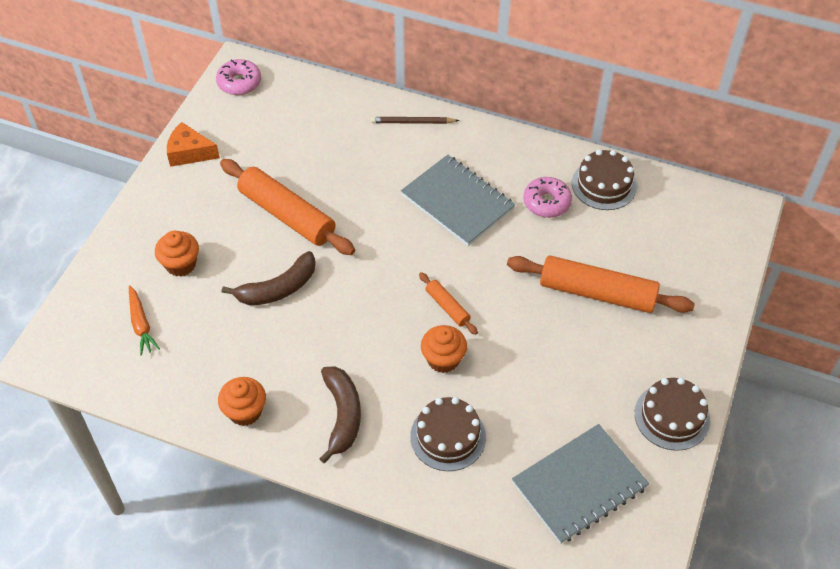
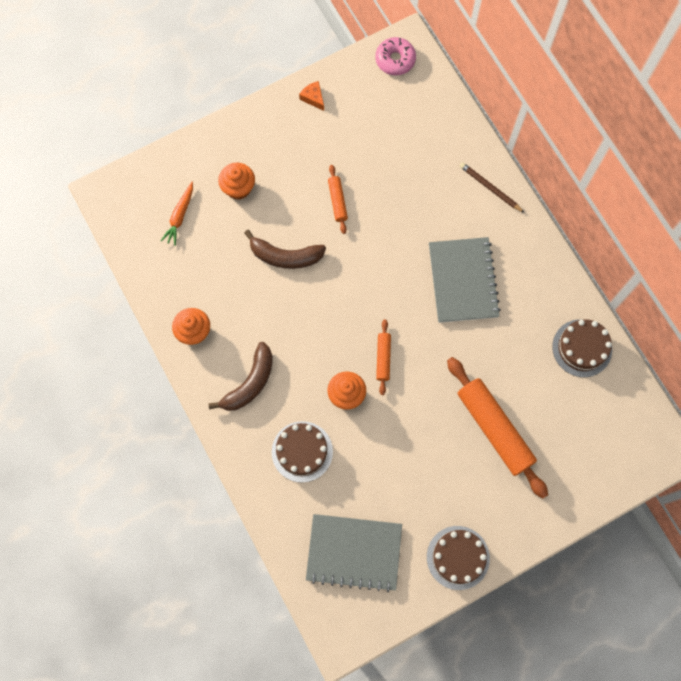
camera: 40 degrees right, 20 degrees up
(189, 152) = (313, 98): orange cheese -> orange cheese, size x0.64
(287, 215) = (337, 201): orange rolling pin -> orange rolling pin, size x0.48
(547, 202) = (526, 330): pink donut -> none

